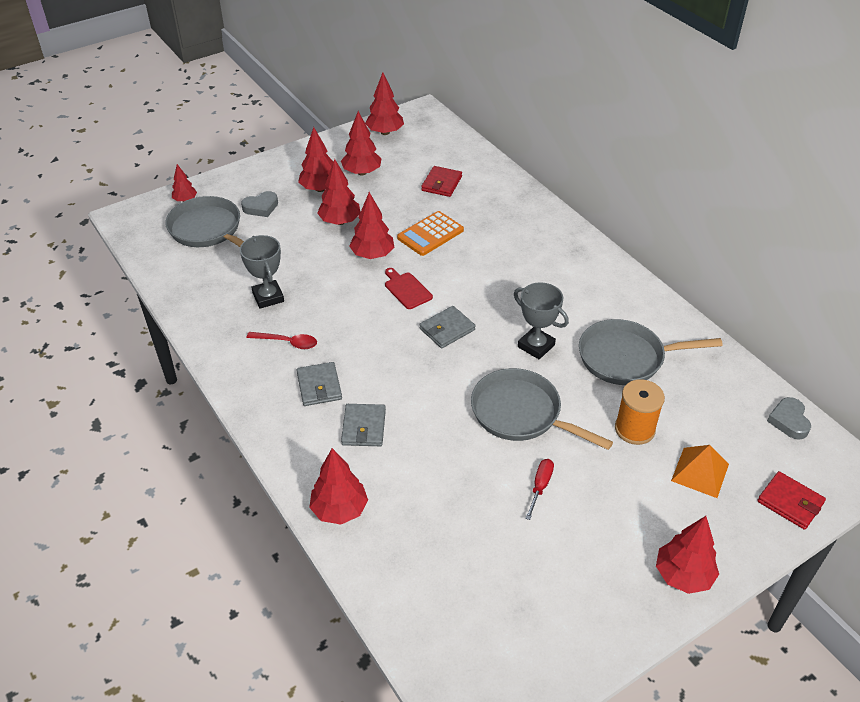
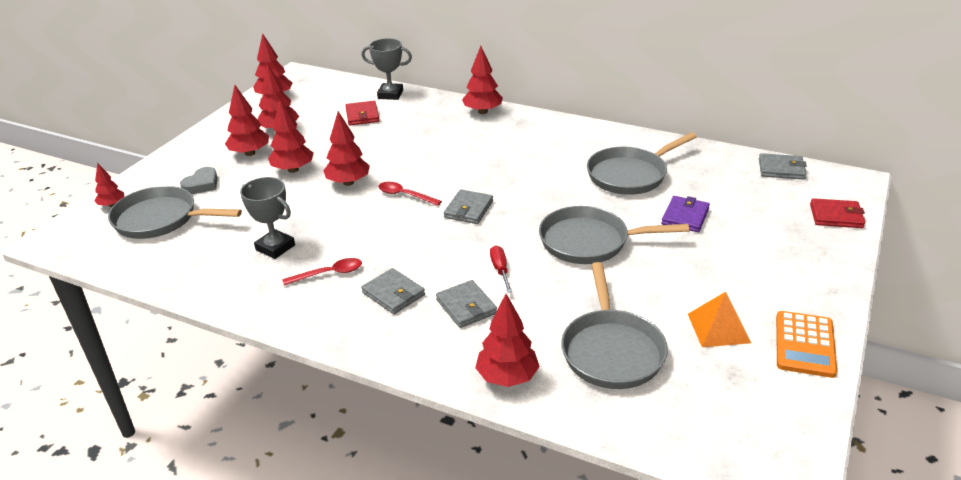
camera: 30 degrees left, 10 degrees down
(406, 289) = (404, 195): red cutting board -> red spoon
(430, 234) = (387, 151): orange calculator -> orange calculator (804, 344)
(441, 530) = (611, 350): none -> grey pan
(536, 346) = (554, 193): grey trophy -> grey trophy (390, 94)
(540, 487) = (657, 284): red screwdriver -> red screwdriver (500, 270)
(634, 429) = (685, 216): orange spool -> purple wallet
(683, 575) = (820, 293): red tree -> red tree (482, 111)
(700, 472) = (759, 224): orange pyramid -> orange pyramid (718, 328)
(789, 421) = (781, 169): grey heart -> grey wallet

